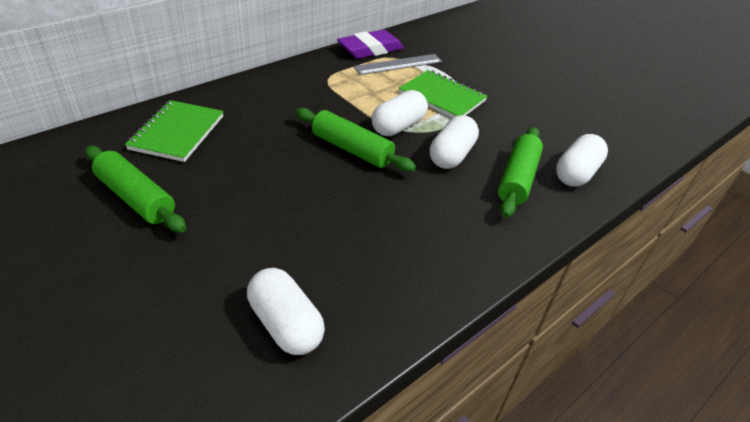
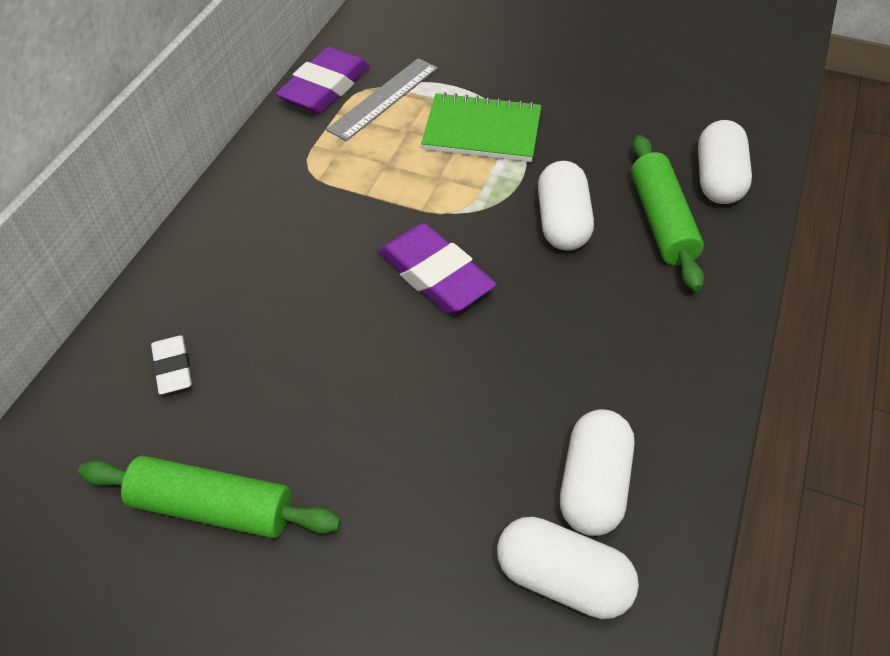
camera: 25 degrees left, 10 degrees up
(177, 133) = (173, 368): green notebook -> white eraser
(352, 149) = (435, 275): green rolling pin -> purple eraser
(398, 126) = (464, 207): white capsule -> white capsule (593, 485)

